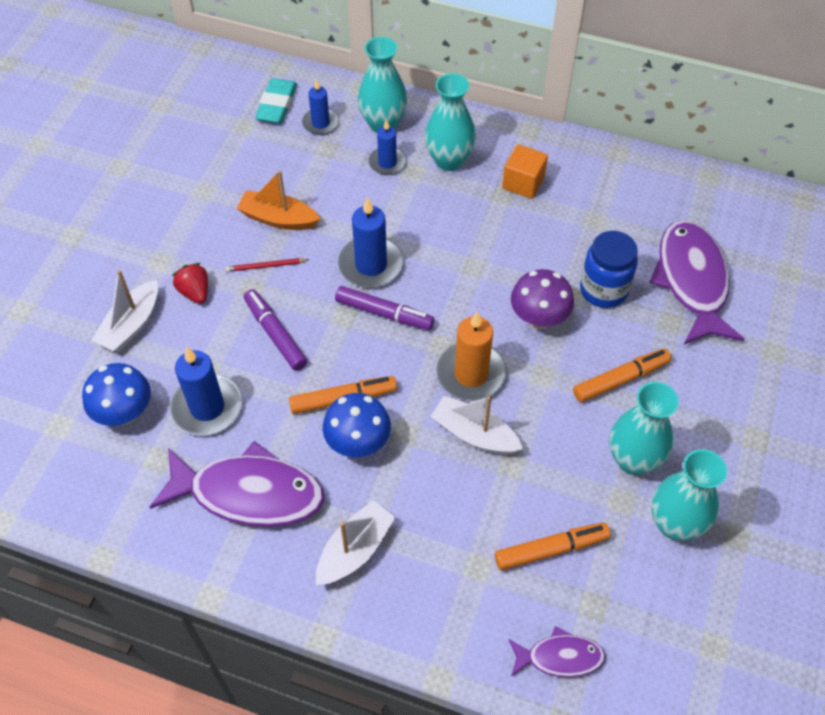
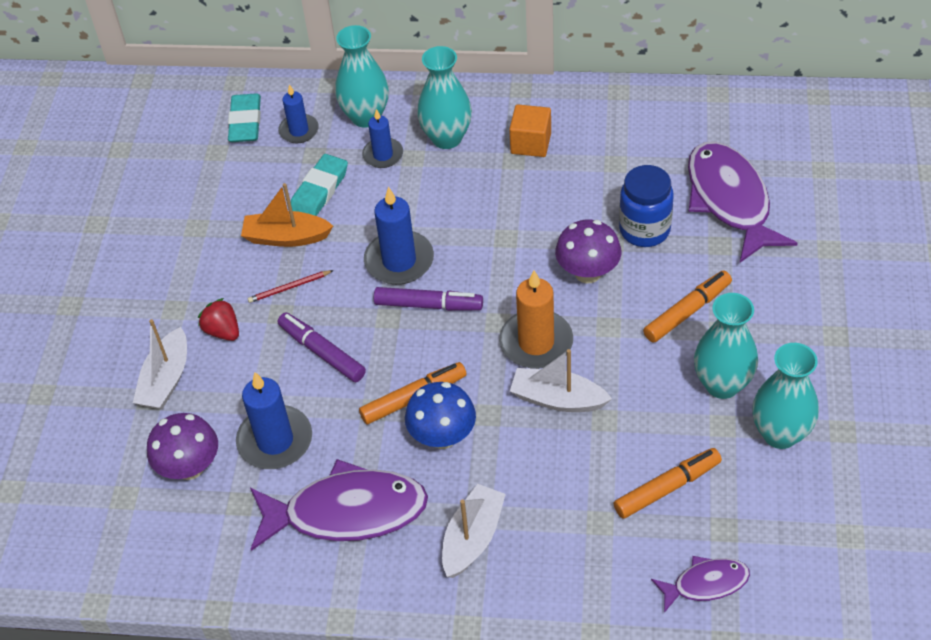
camera: 10 degrees left, 5 degrees down
(124, 413) = (190, 467): blue mushroom -> purple mushroom
(320, 183) = (319, 191): none -> turquoise eraser

